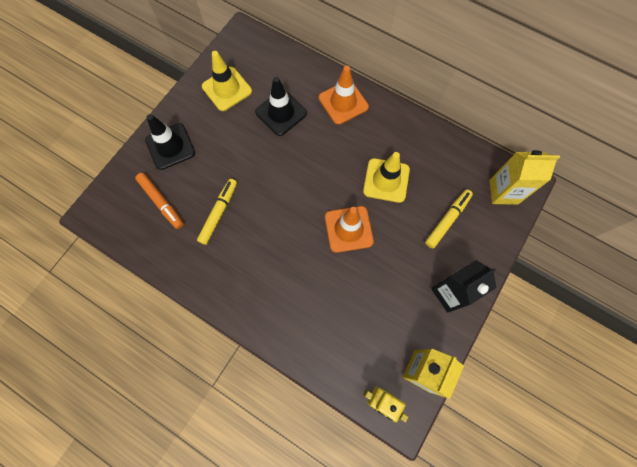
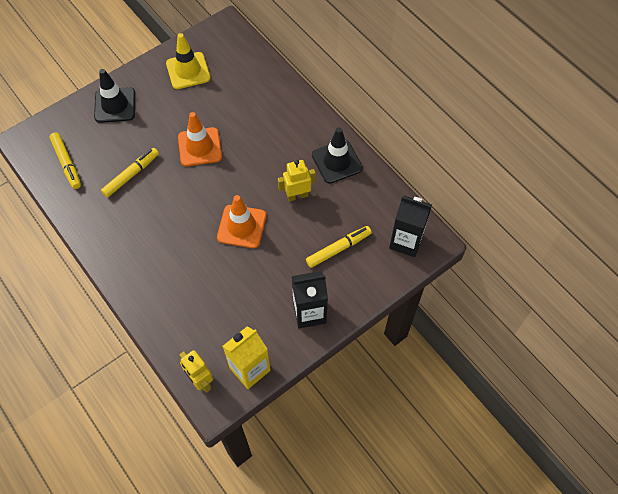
camera: 20 degrees right, 10 degrees down
(148, 222) = (66, 163): none -> yellow marker
(161, 202) = (85, 150): orange marker -> none
(281, 113) = (228, 106): black traffic cone -> black traffic cone (337, 161)
(343, 102) = (290, 114): orange traffic cone -> orange traffic cone (199, 147)
(386, 180) = (297, 195): yellow traffic cone -> yellow robot
(503, 192) = (406, 241): yellow carton -> black carton

